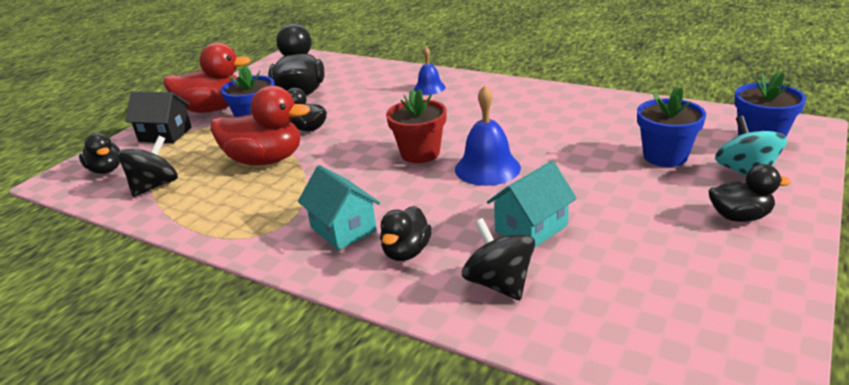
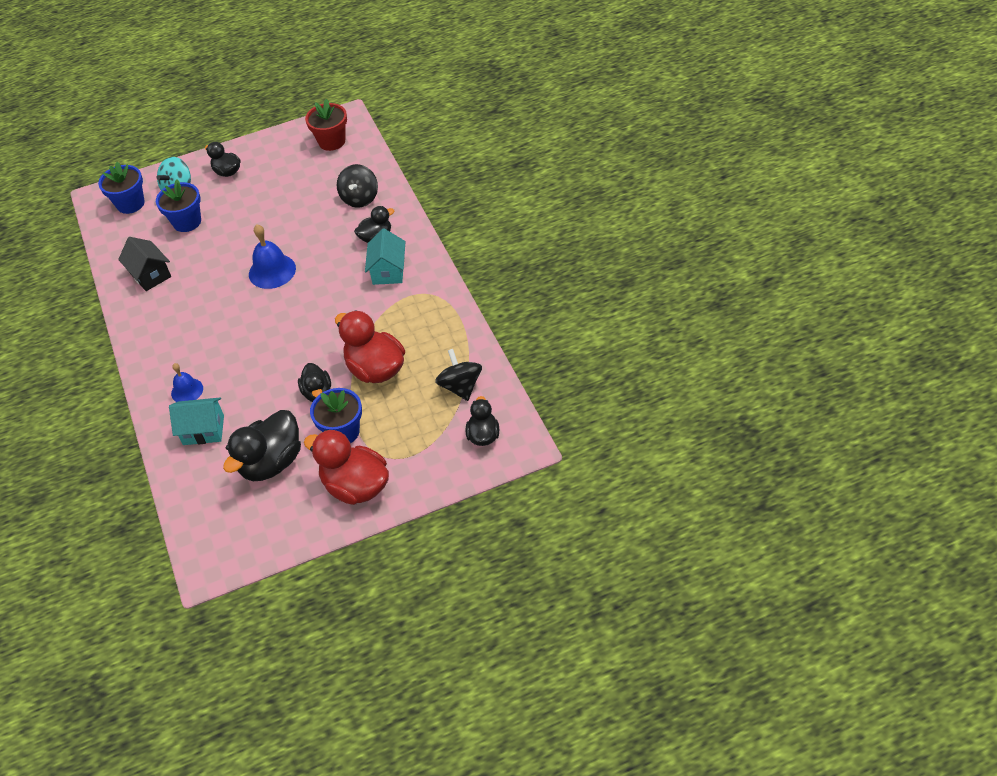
camera: 140 degrees left, 20 degrees up
(155, 186) = (460, 386): black spinning top -> black spinning top turned 90 degrees clockwise
(165, 134) = (417, 465): black house -> black house (150, 275)
(420, 153) = (287, 310): red flower pot -> red flower pot (332, 141)
(531, 228) = (310, 217): turquoise house -> turquoise house (203, 430)

